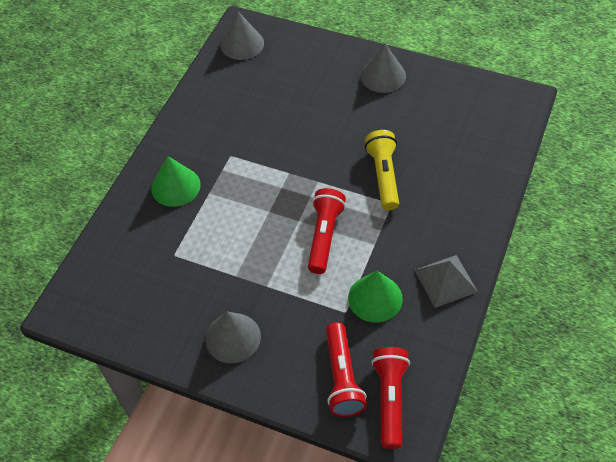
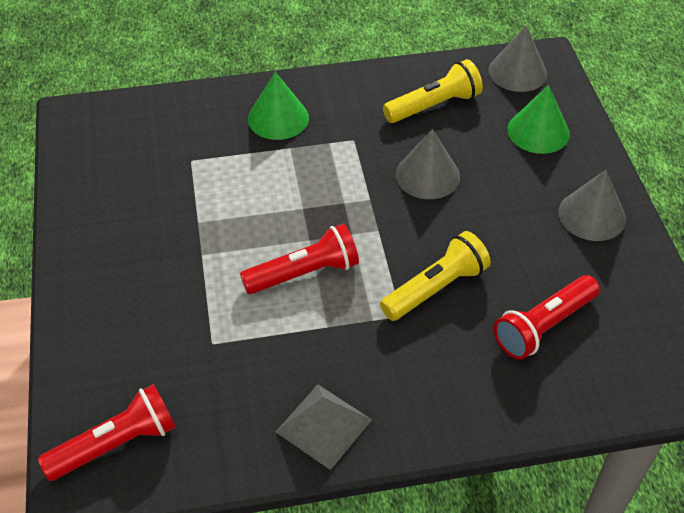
camera: 55 degrees right, 5 degrees down
(233, 337) = (117, 258): grey cone -> grey cone (427, 175)
(235, 99) = (434, 105): none -> yellow flashlight
(342, 377) = (120, 382): red flashlight -> red flashlight (543, 326)
(375, 298) = (249, 363): green cone -> green cone (538, 131)

